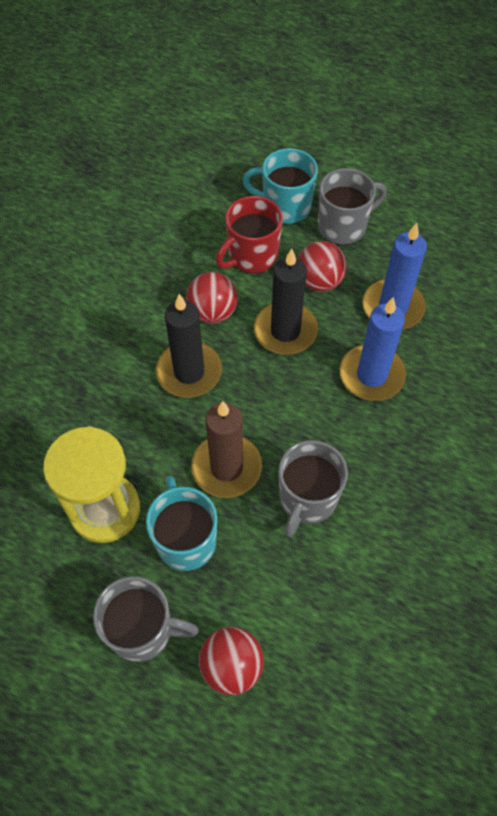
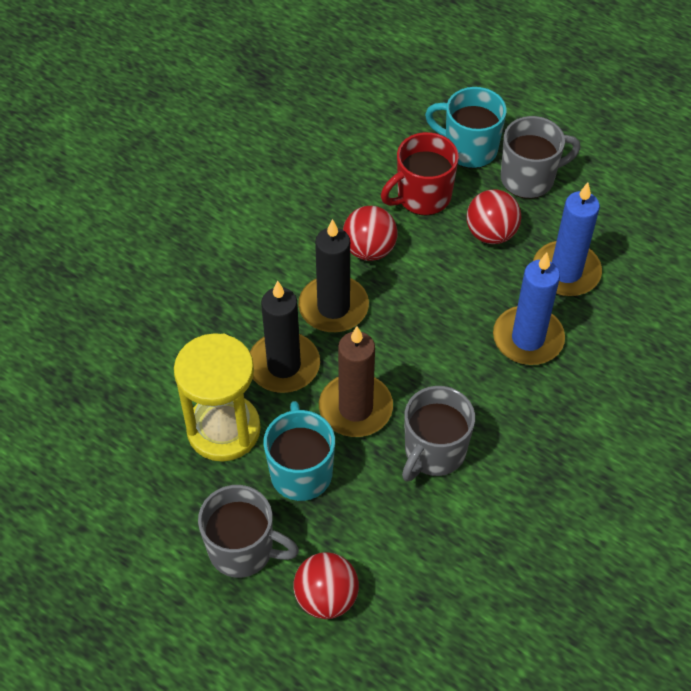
camera: 10 degrees right, 5 degrees down
(285, 331) = (444, 280): black candle -> black candle (284, 365)

